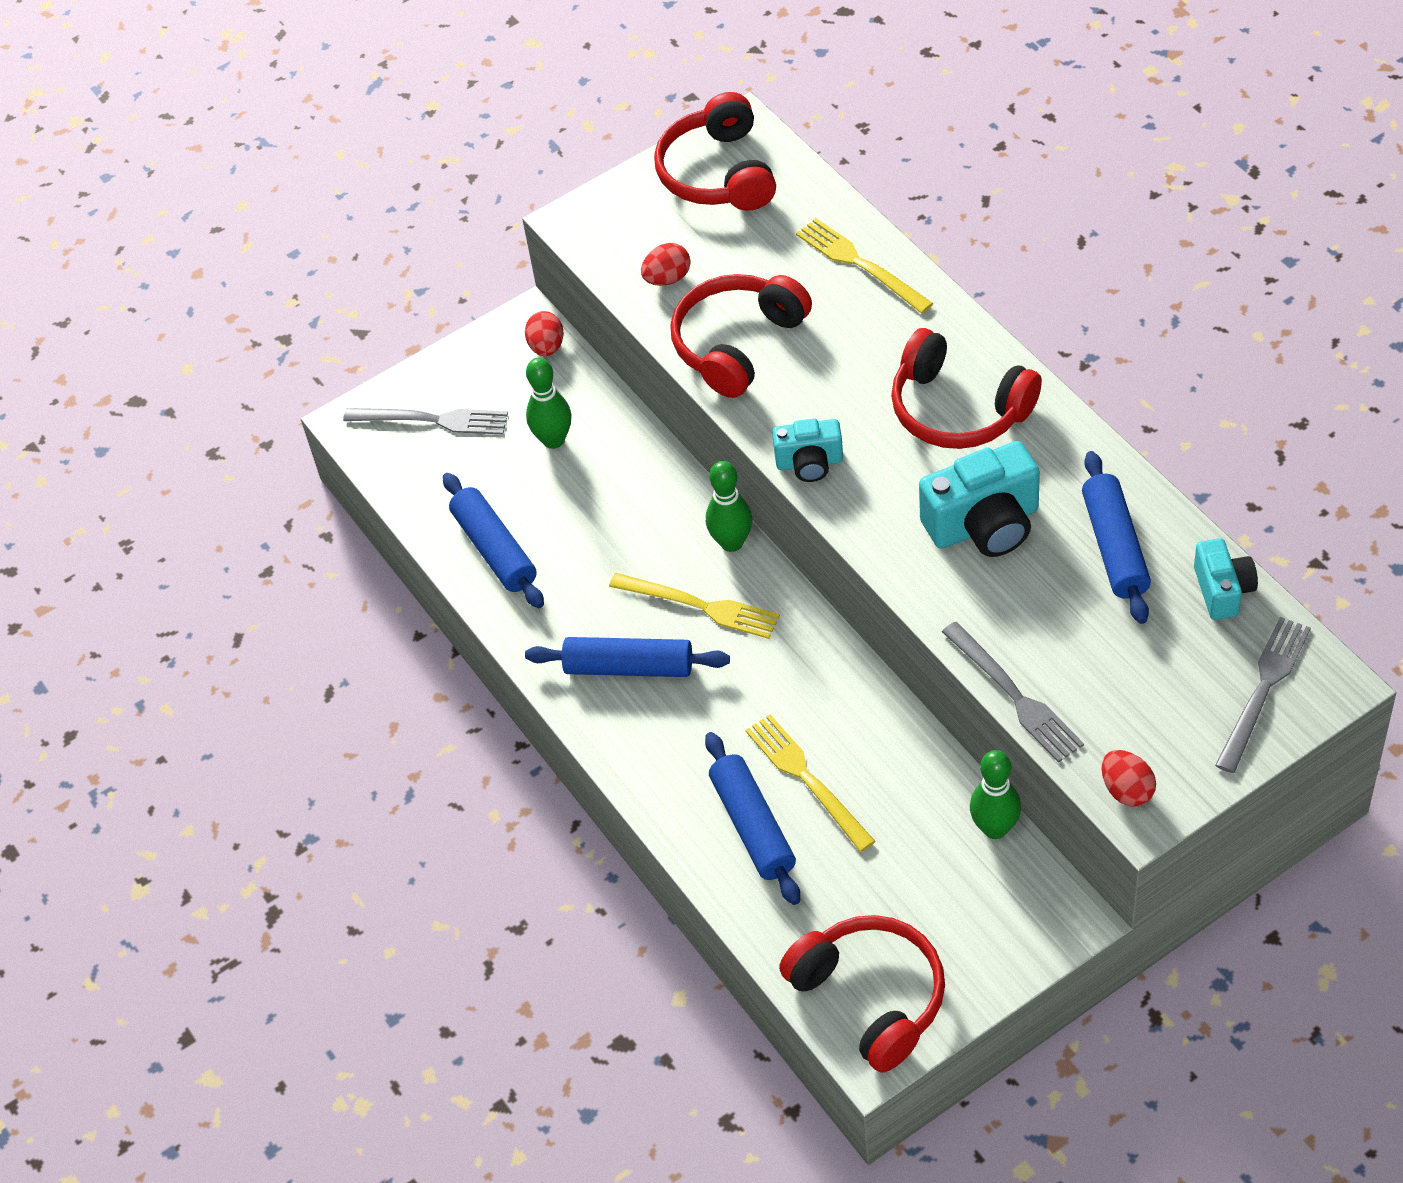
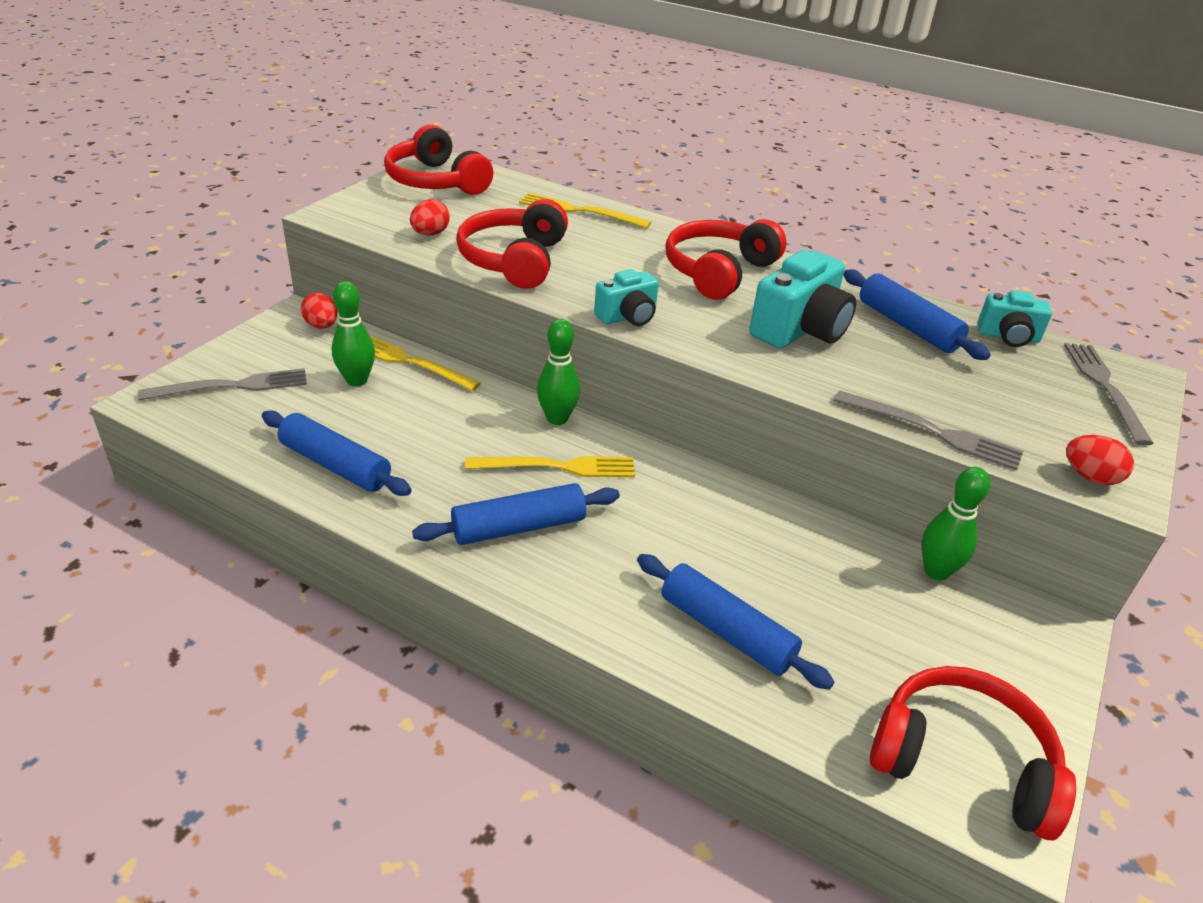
camera: 35 degrees left, 15 degrees down
(807, 779) = (746, 576): yellow fork -> yellow fork (410, 362)
(958, 409) = (718, 271): red headphones -> red headphones turned 120 degrees clockwise
(1223, 590) = (1008, 337): turquoise camera -> turquoise camera turned 135 degrees clockwise

